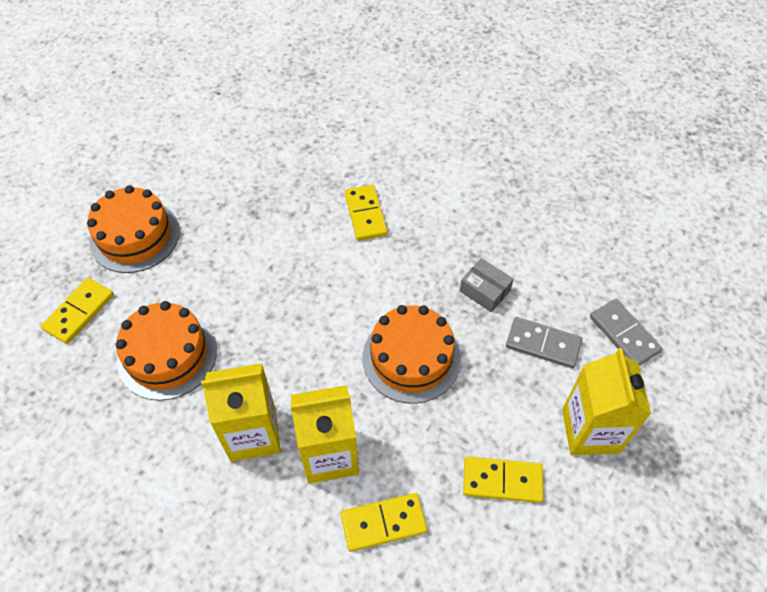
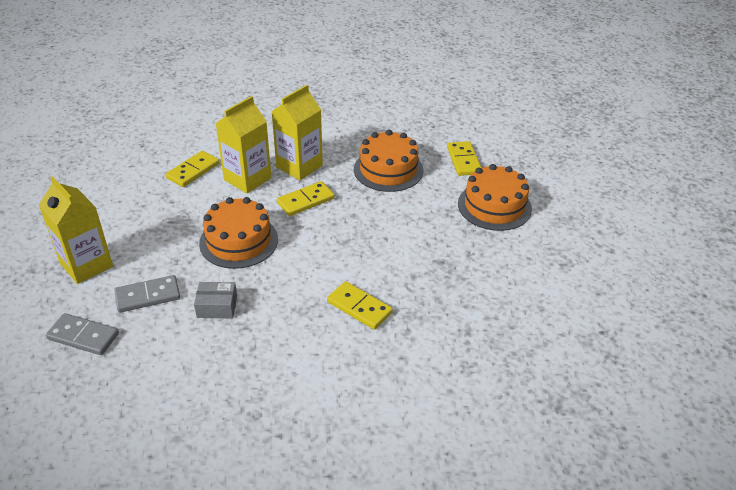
camera: 140 degrees right, 15 degrees down
(502, 481) = (134, 216): yellow domino -> yellow domino (305, 201)

